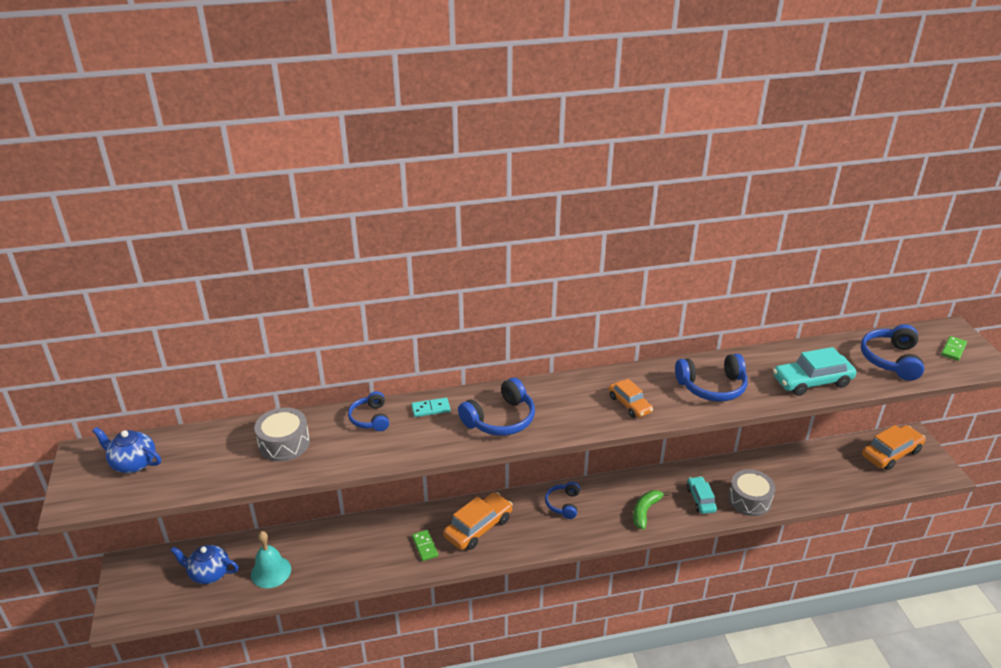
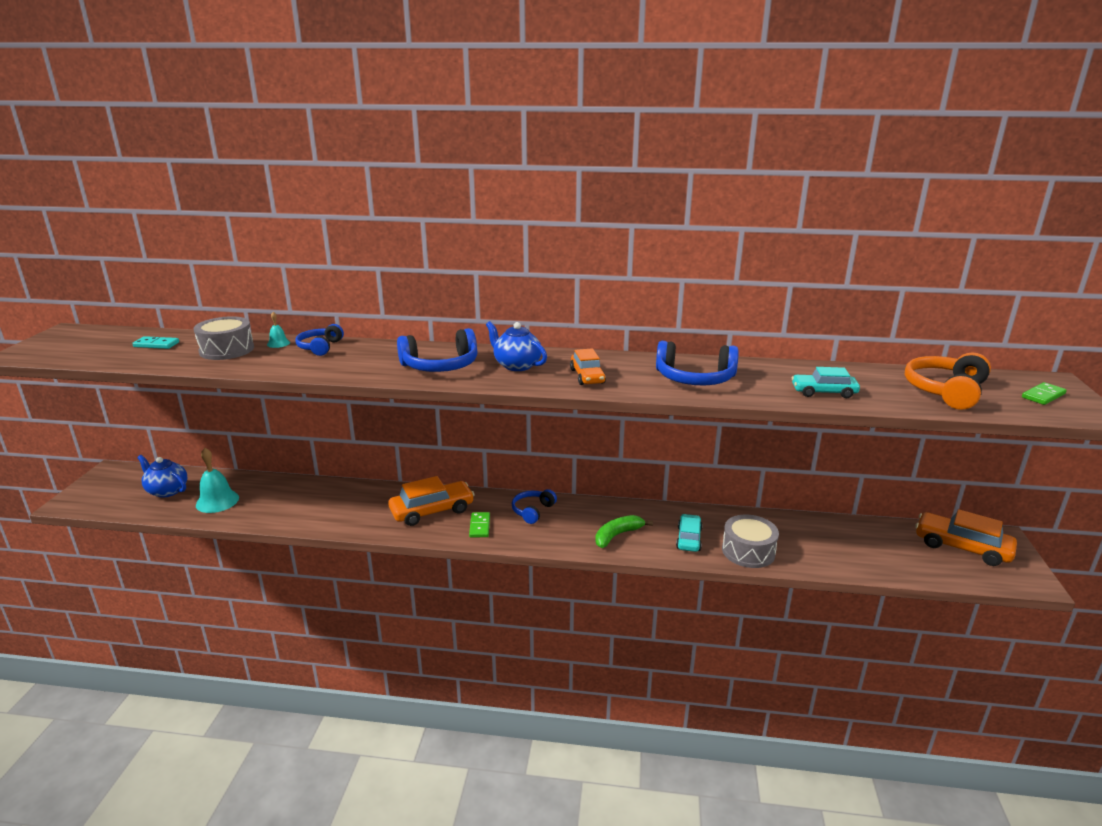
camera: 20 degrees right, 10 degrees down
(133, 463) = (94, 341): blue teapot -> blue teapot (516, 365)
(325, 422) = (278, 343): none -> turquoise bell
(425, 546) = (368, 514): green domino -> green domino (479, 526)
(431, 409) = (382, 350): turquoise domino -> turquoise domino (156, 345)
(812, 381) = (823, 392): turquoise car -> turquoise car, size x0.63
(890, 360) = (945, 391): blue headphones -> orange headphones
(891, 453) = (962, 547): orange car -> orange car turned 135 degrees counterclockwise

